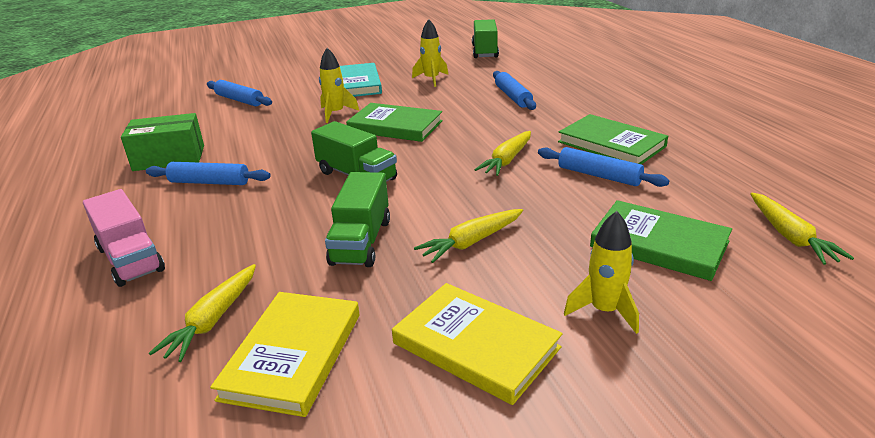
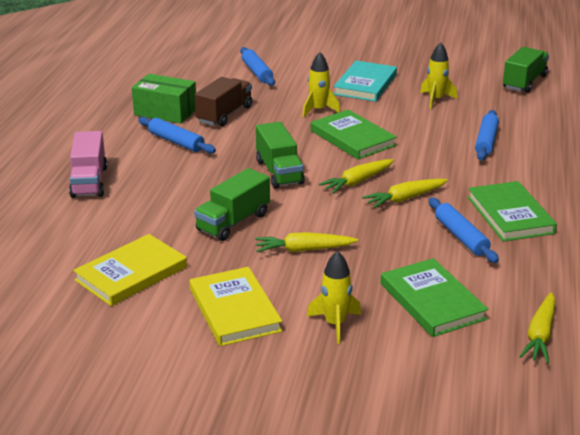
camera: 30 degrees right, 0 degrees up
(213, 320) = (106, 237): yellow carrot -> yellow carrot (357, 182)
(241, 142) = (224, 114): none -> brown truck

